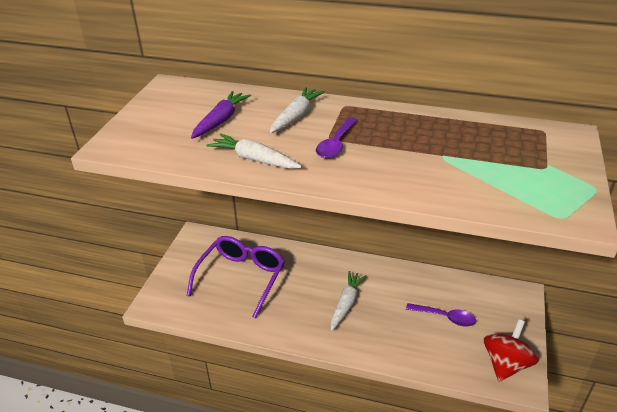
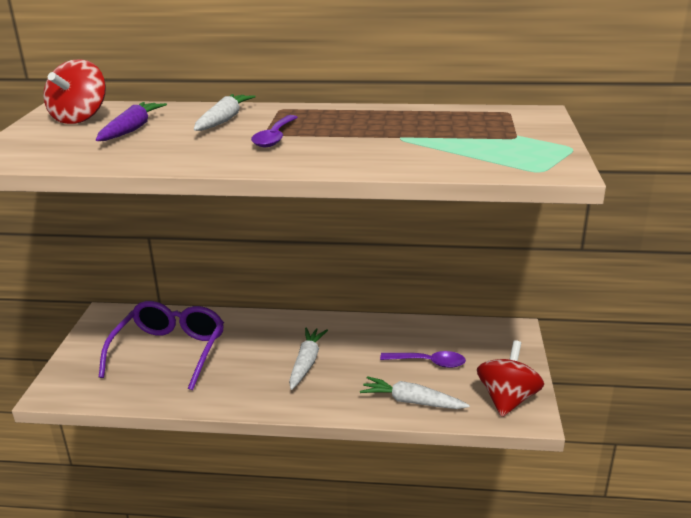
camera: 10 degrees left, 10 degrees down
(181, 101) = (80, 118): none -> red spinning top
(254, 159) = (177, 155): white carrot -> white carrot (412, 401)

